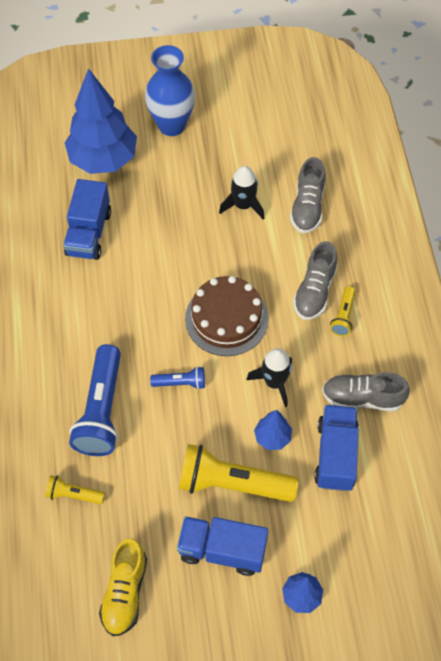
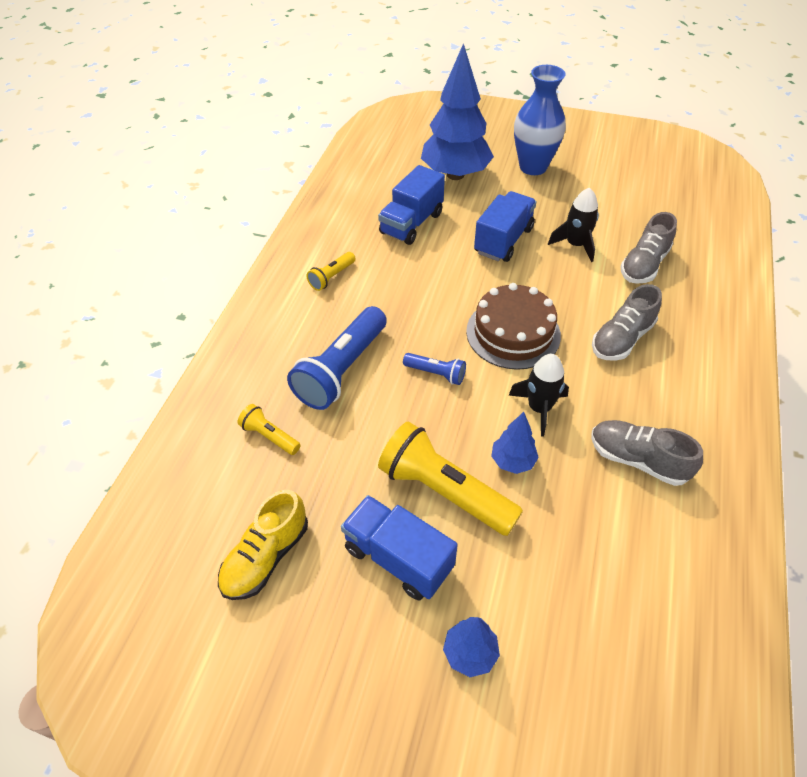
camera: 25 degrees right, 10 degrees down
(335, 455) = (580, 508): blue truck -> blue truck (503, 240)
(343, 316) = (646, 372): yellow flashlight -> yellow flashlight (332, 277)

